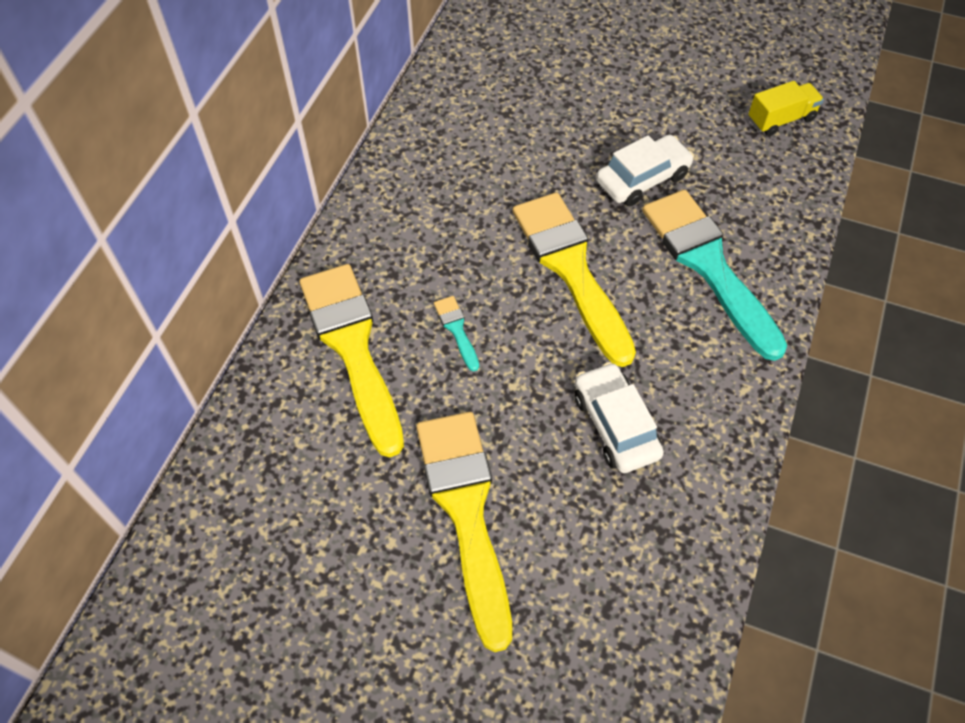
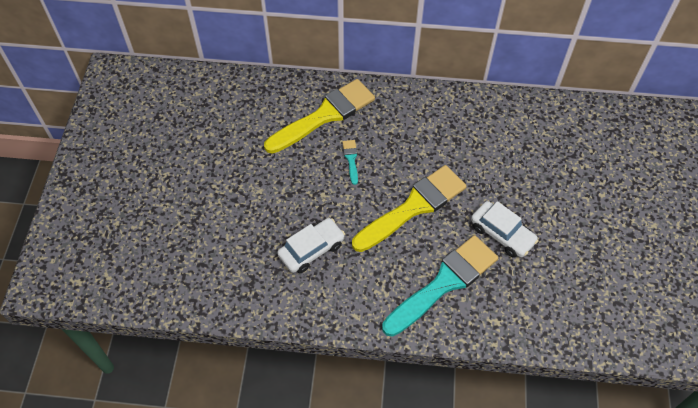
camera: 75 degrees right, 0 degrees up
(457, 330) = (351, 159): turquoise brush -> turquoise brush turned 60 degrees counterclockwise
(466, 512) = (241, 190): yellow brush -> none
(781, 119) = (596, 314): yellow truck -> none

